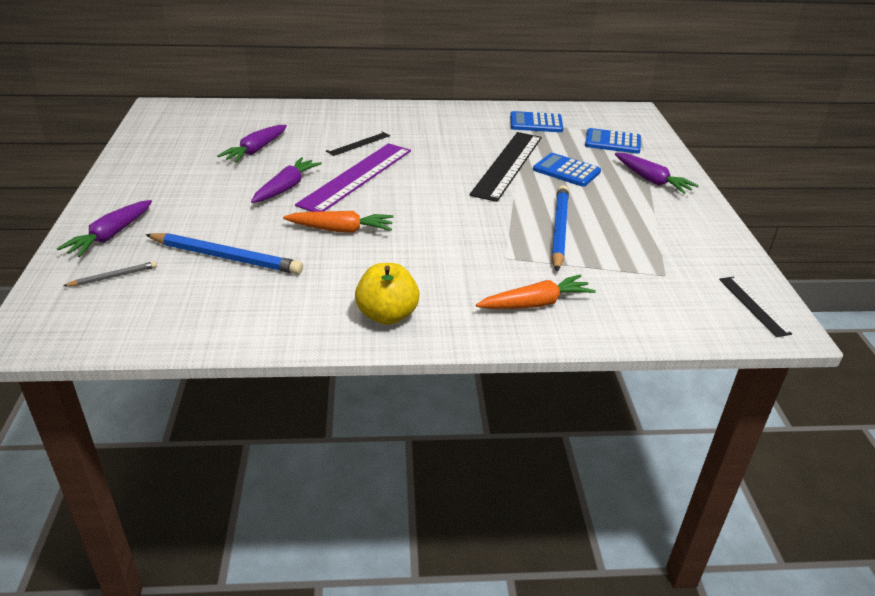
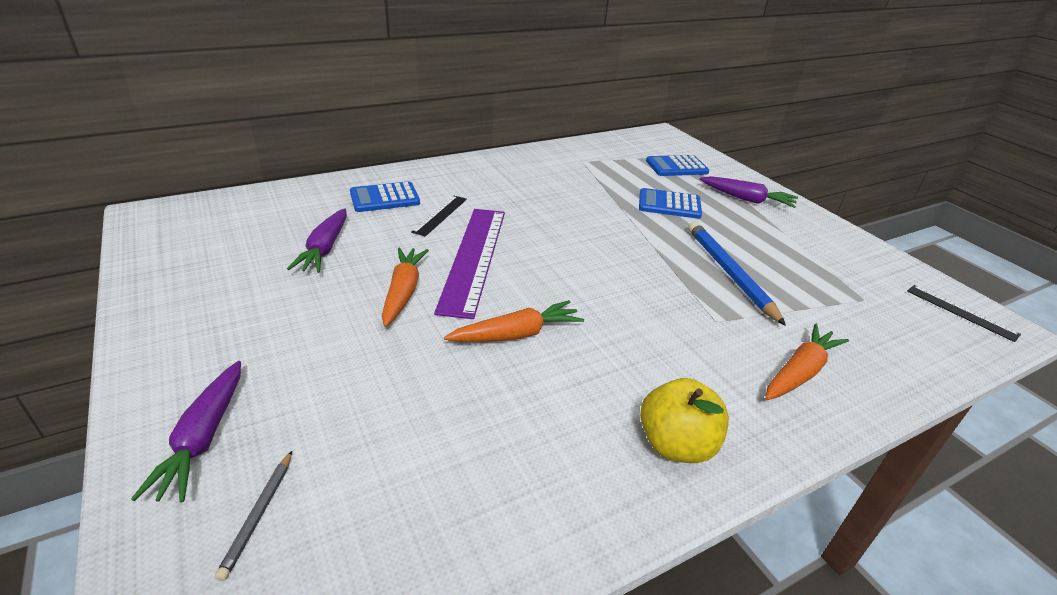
camera: 25 degrees left, 0 degrees up
(114, 277) = (258, 515): grey pencil -> grey pencil turned 150 degrees clockwise
(226, 258) = (406, 422): blue pencil -> none
(286, 187) = (403, 291): purple carrot -> orange carrot
(507, 165) = (612, 209): black ruler -> none
(536, 123) = (593, 159): blue calculator -> blue calculator (384, 198)

